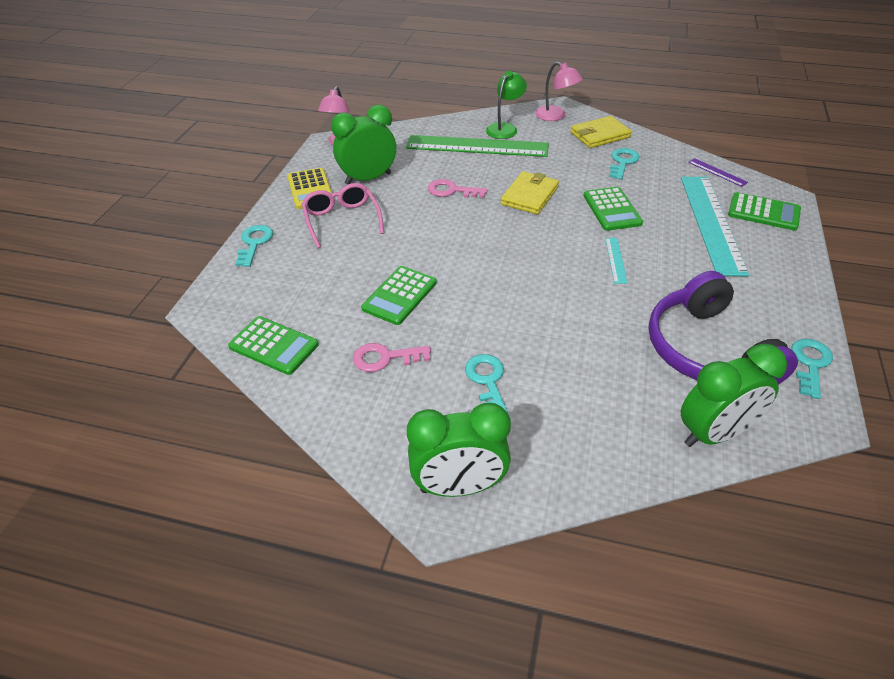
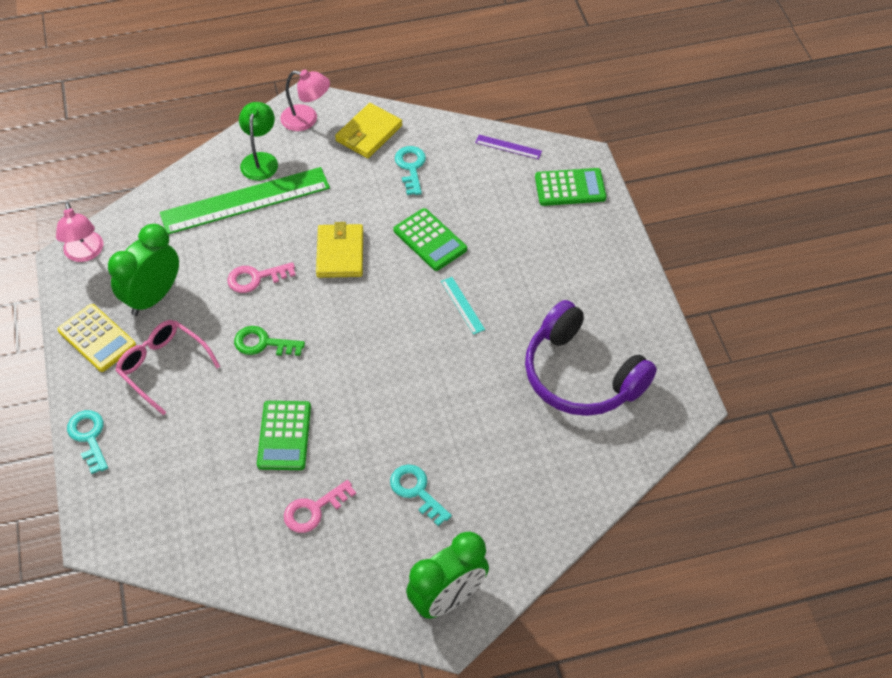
camera: 30 degrees left, 10 degrees up
(274, 346) = (201, 546): green calculator -> none
(428, 231) = (263, 343): none -> green key
(711, 223) = (529, 221): turquoise ruler -> none
(714, 433) = (616, 456): green clock -> none
(810, 364) = (664, 354): turquoise key -> none

